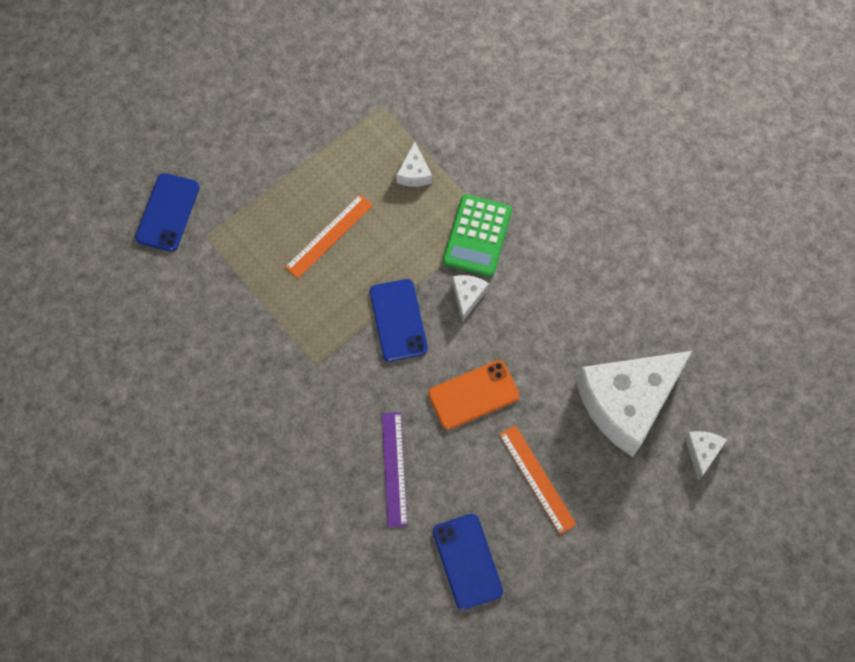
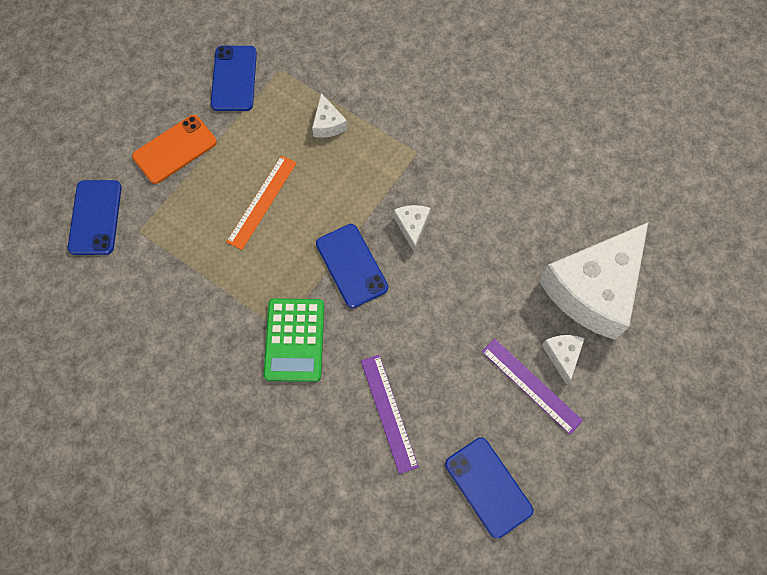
camera: 15 degrees left, 0 degrees up
(334, 104) = (234, 78): none -> blue phone
(473, 395) = (445, 319): orange phone -> orange phone (175, 149)
(477, 236) = (405, 168): green calculator -> green calculator (294, 340)
(537, 479) = (531, 385): orange ruler -> purple ruler
(702, 452) = (678, 318): white cheese -> white cheese (562, 355)

